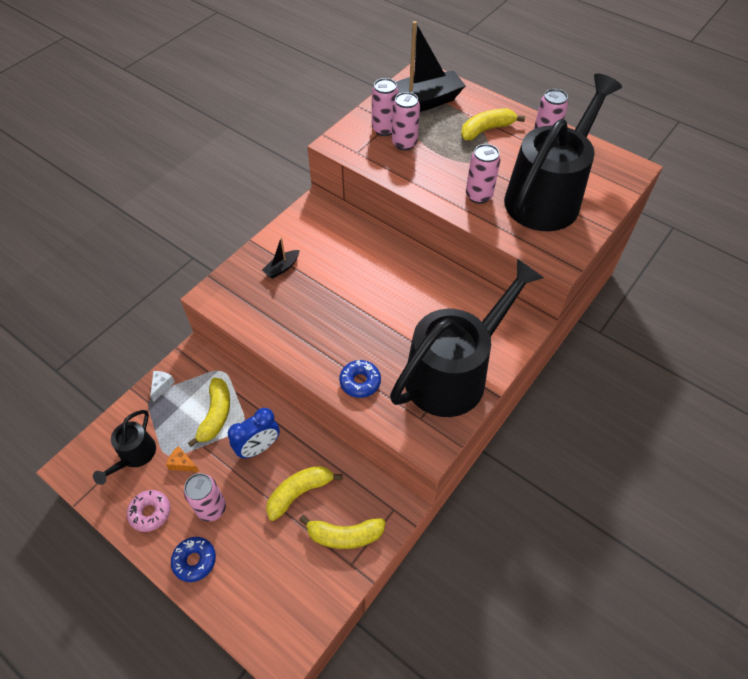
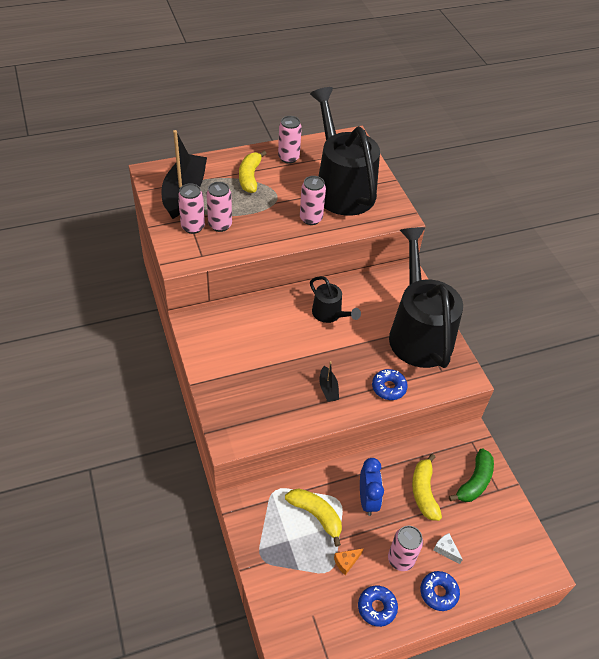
camera: 60 degrees left, 5 degrees down
(134, 456) = (314, 597): black watering can -> black watering can (330, 314)
(150, 512) = (377, 607): pink donut -> blue donut
(162, 386) = (256, 543): white cheese -> white cheese (446, 550)
(282, 268) = (241, 378): black boat -> black boat (328, 388)
(344, 535) = (474, 481): yellow banana -> green banana

